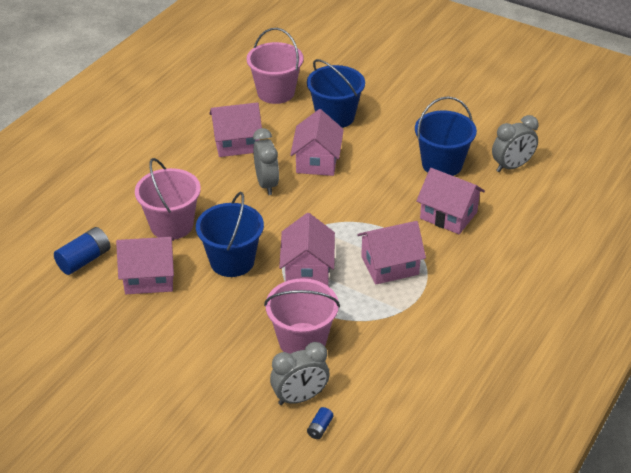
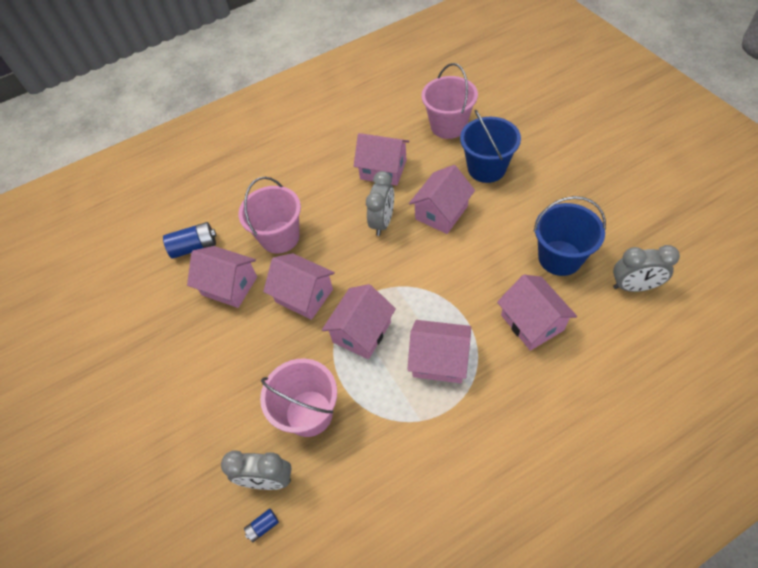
camera: 35 degrees right, 15 degrees up
(232, 261) = (304, 295): blue bucket -> pink house

